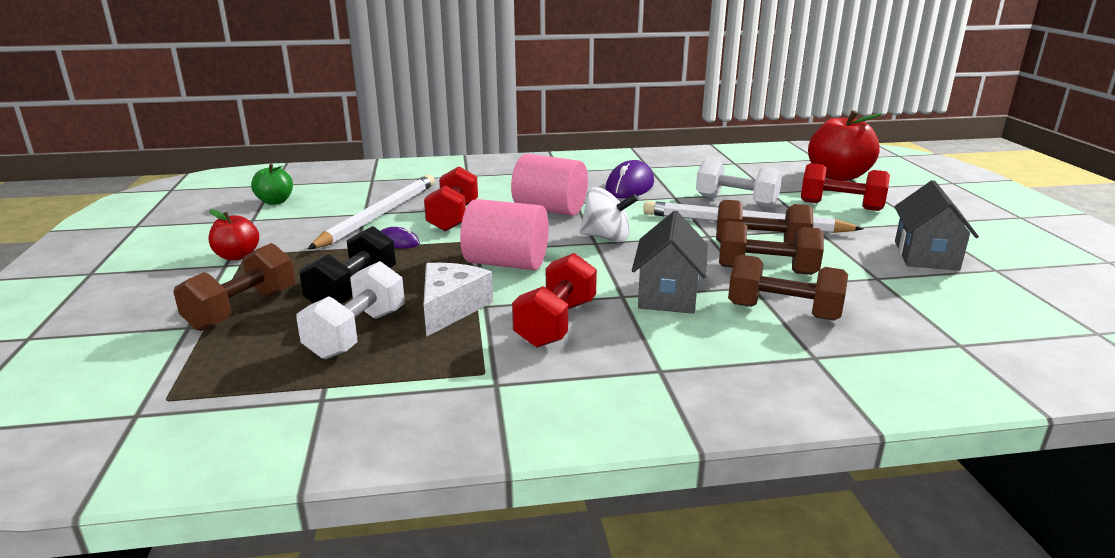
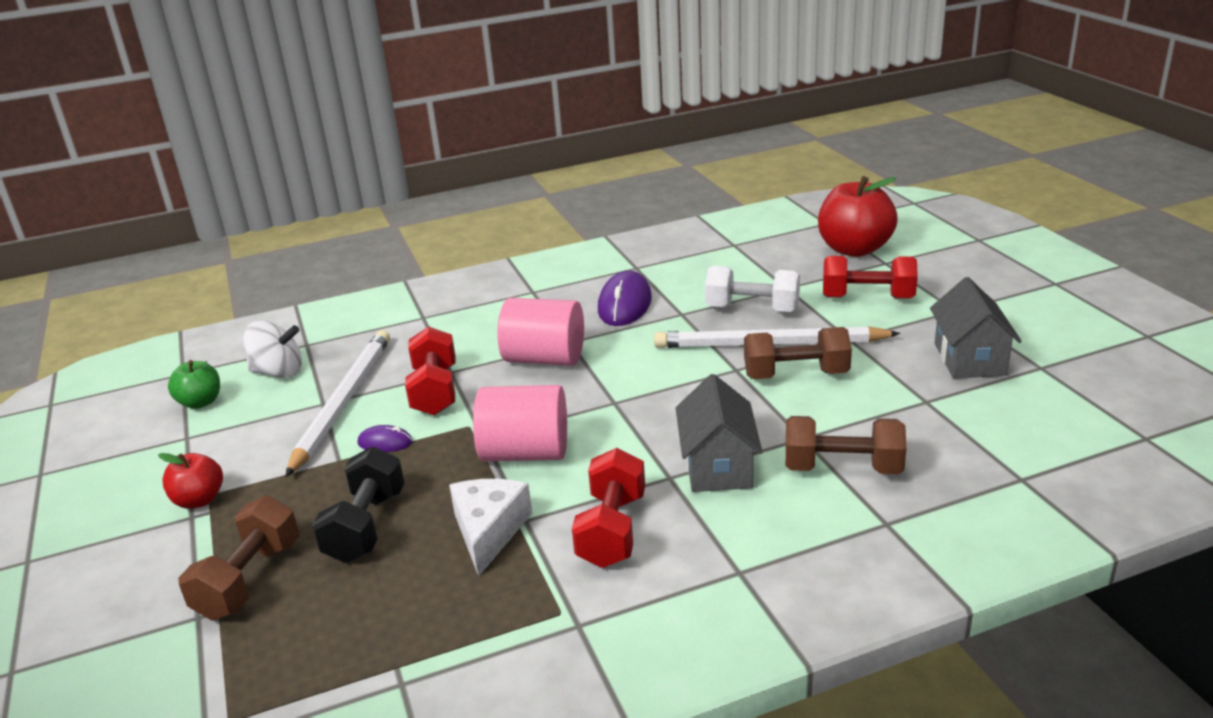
camera: 10 degrees left, 5 degrees up
(357, 334) = (399, 588): white dumbbell -> none
(606, 238) = (625, 393): white spinning top -> white spinning top (278, 372)
(766, 270) = (811, 411): brown dumbbell -> none

